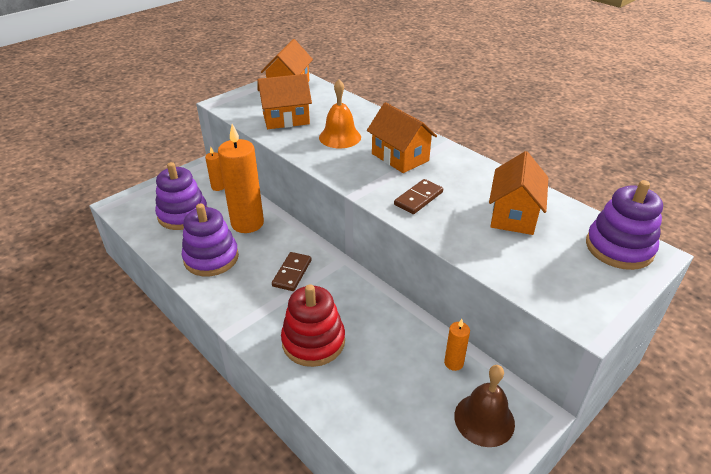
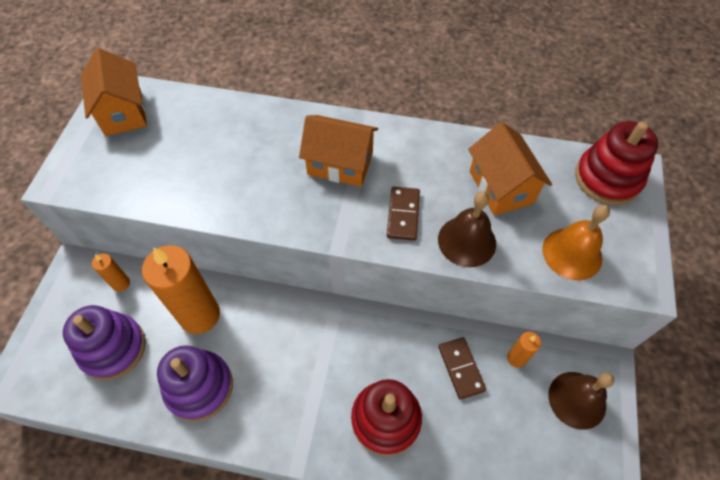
camera: 35 degrees left, 20 degrees up
(286, 119) = (165, 169): orange house -> none
(292, 273) = (300, 351): brown domino -> brown domino (461, 368)
(340, 137) = (253, 167): orange bell -> orange bell (572, 253)
(453, 231) = (467, 241): none -> brown bell
(619, 248) = (607, 178): purple stacking toy -> red stacking toy

